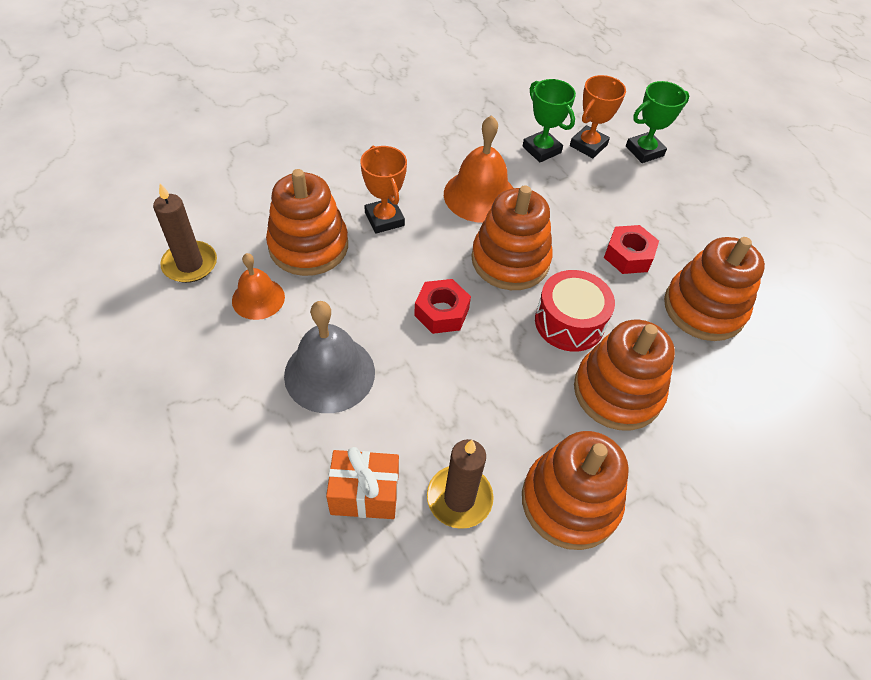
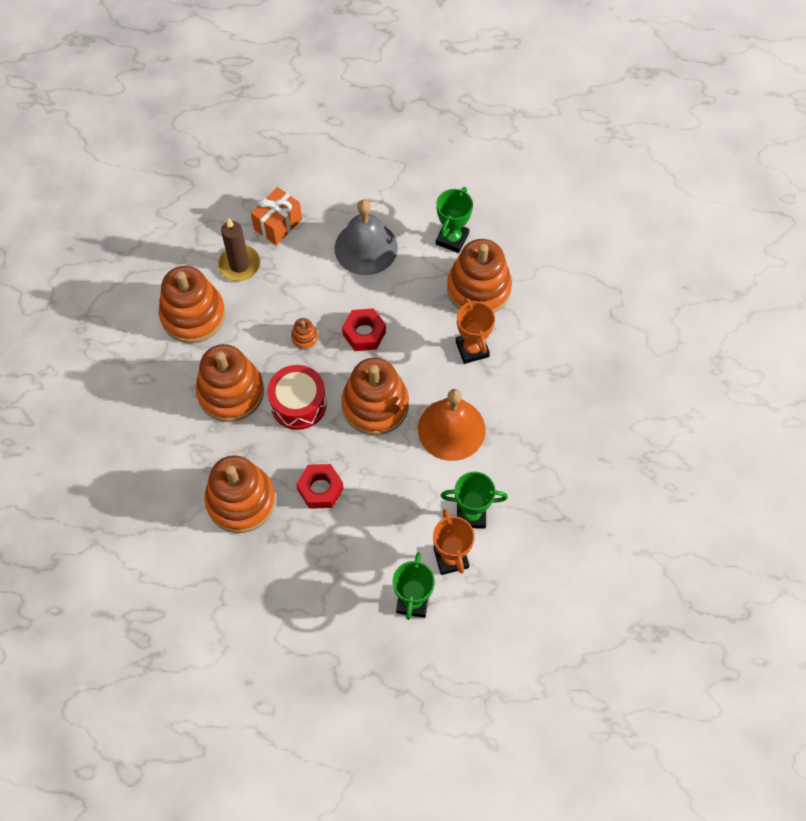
camera: 130 degrees right, 10 degrees up
(190, 264) = (509, 215): brown candle -> none
(258, 298) = (452, 239): orange bell -> green trophy
(384, 219) = (472, 349): orange trophy -> orange trophy turned 60 degrees clockwise
(493, 363) = (304, 337): none -> orange stacking toy

